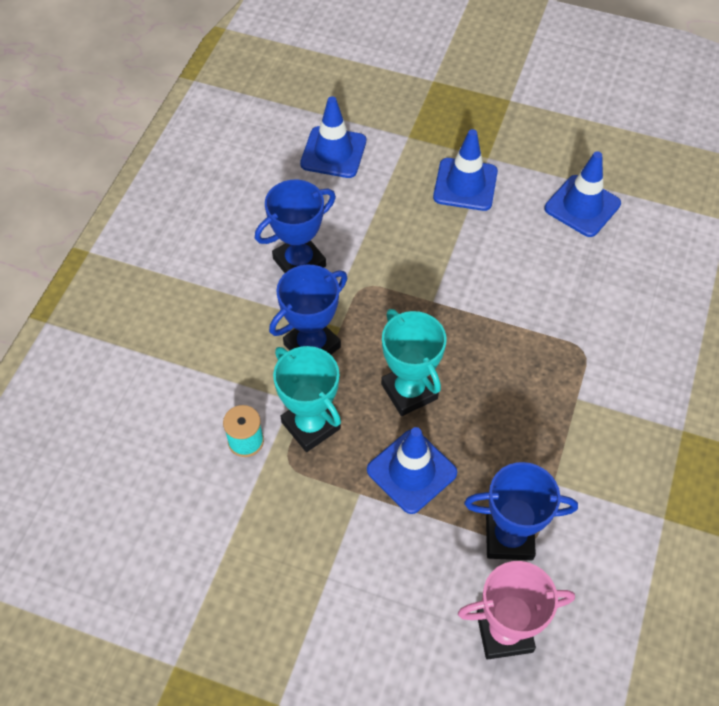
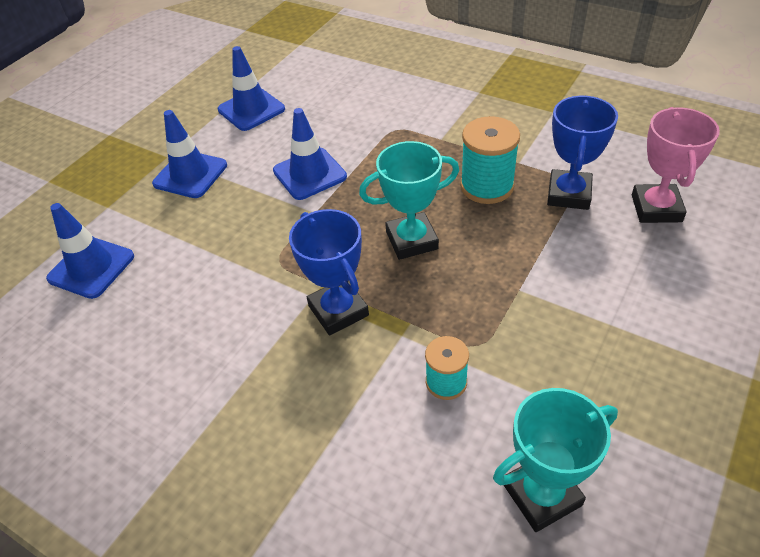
camera: 75 degrees left, 10 degrees down
(299, 262) = (225, 312): blue trophy -> none
(311, 425) = (436, 321): turquoise trophy -> turquoise trophy (542, 494)
(411, 471) = (499, 248): blue traffic cone -> blue traffic cone (309, 174)
(504, 453) = (487, 186): none -> turquoise spool

